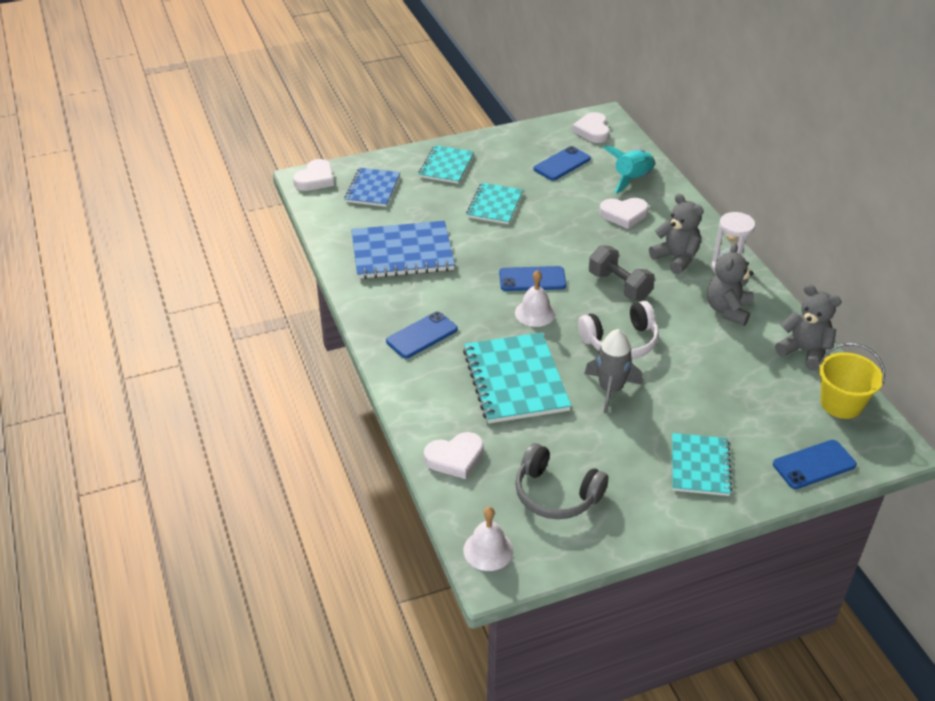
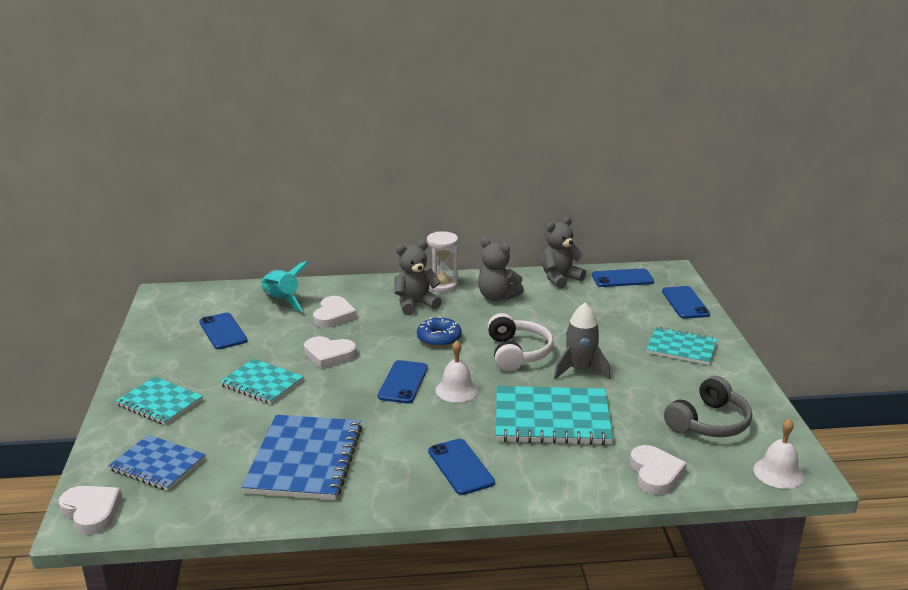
camera: 75 degrees left, 15 degrees down
(592, 131) = (180, 304): white heart -> white heart (329, 355)
(619, 286) = (439, 338): grey dumbbell -> blue donut
(841, 404) = (622, 278): yellow bucket -> blue phone

